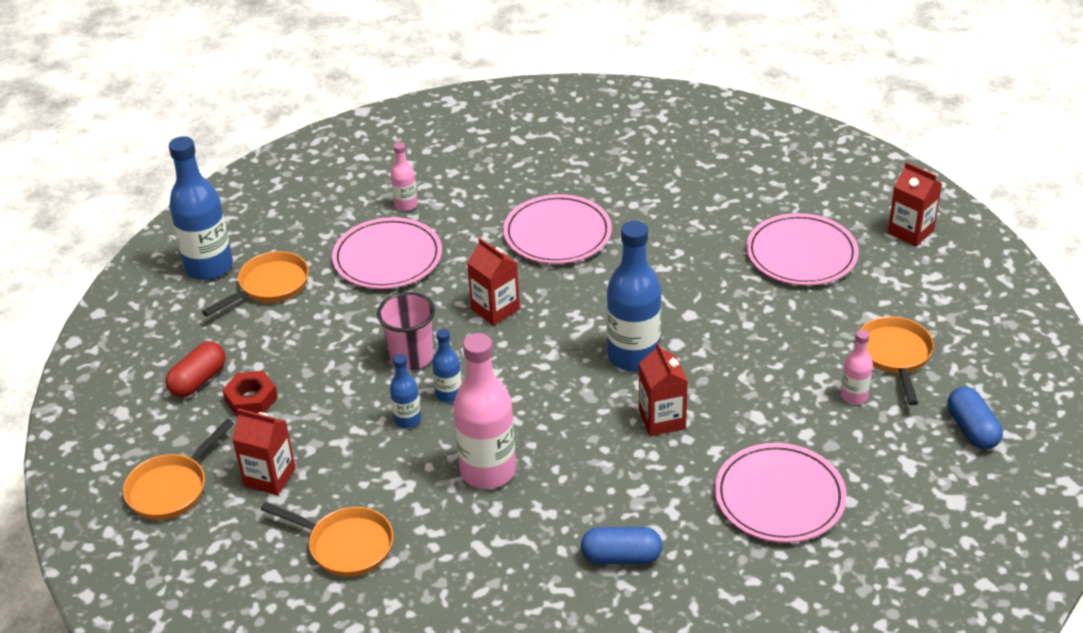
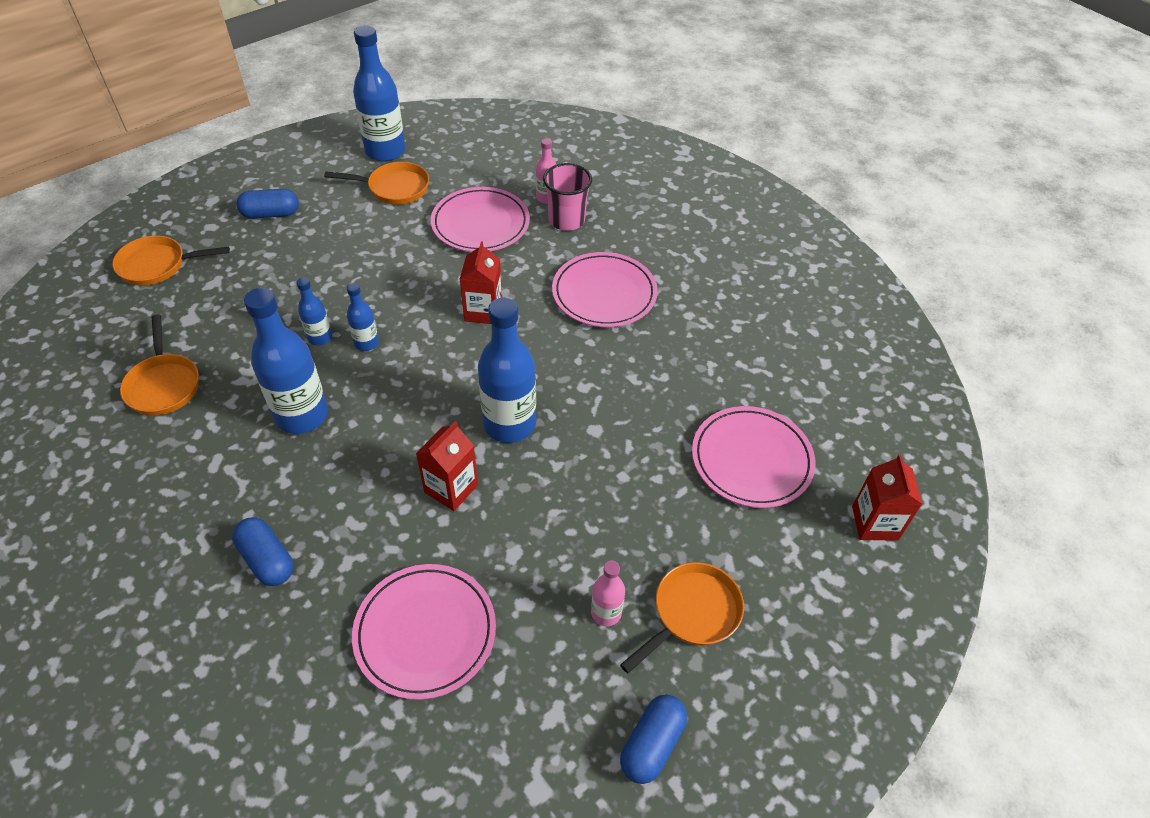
camera: 45 degrees right, 10 degrees up
(198, 380) = (271, 214): red capsule -> blue capsule
(251, 399) = (274, 248): red nut -> none
(269, 477) = (204, 304): red carton -> none
(411, 357) = (388, 299): pink cup -> pink cup (566, 220)
(488, 471) = (302, 415): pink bottle -> blue bottle

